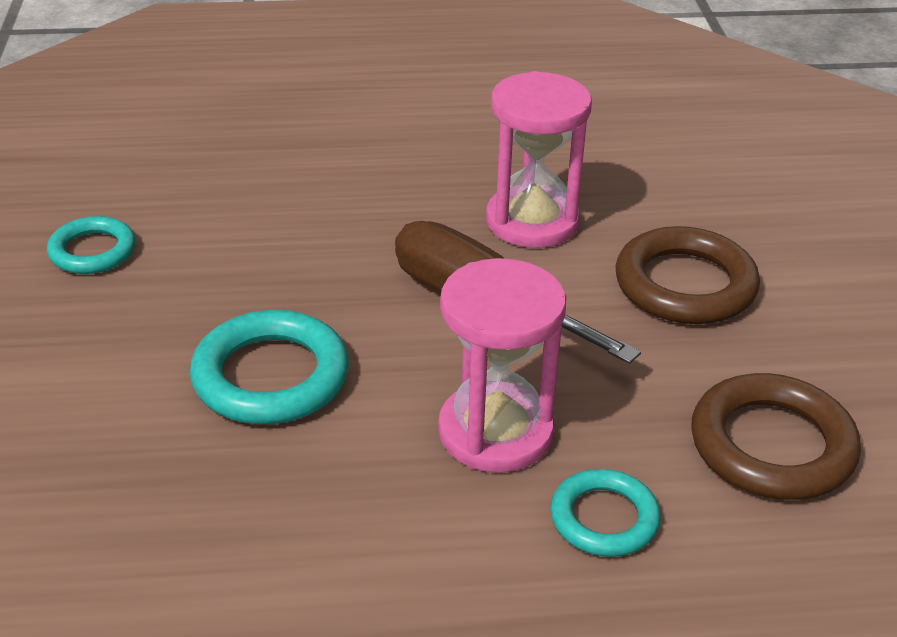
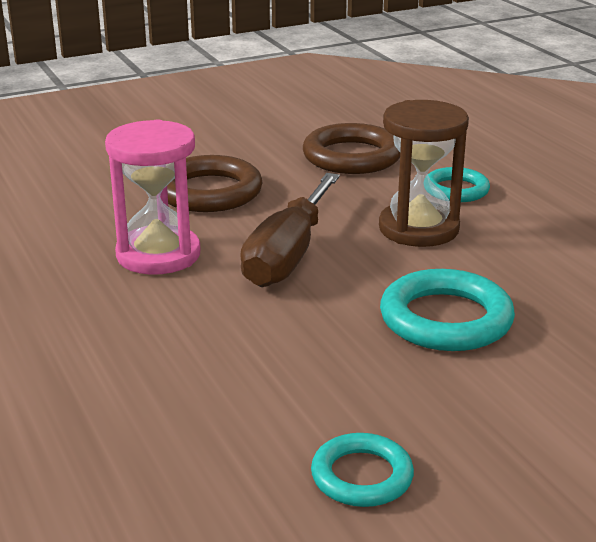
camera: 110 degrees left, 10 degrees down
(495, 432) = (418, 229): pink hourglass -> brown hourglass

